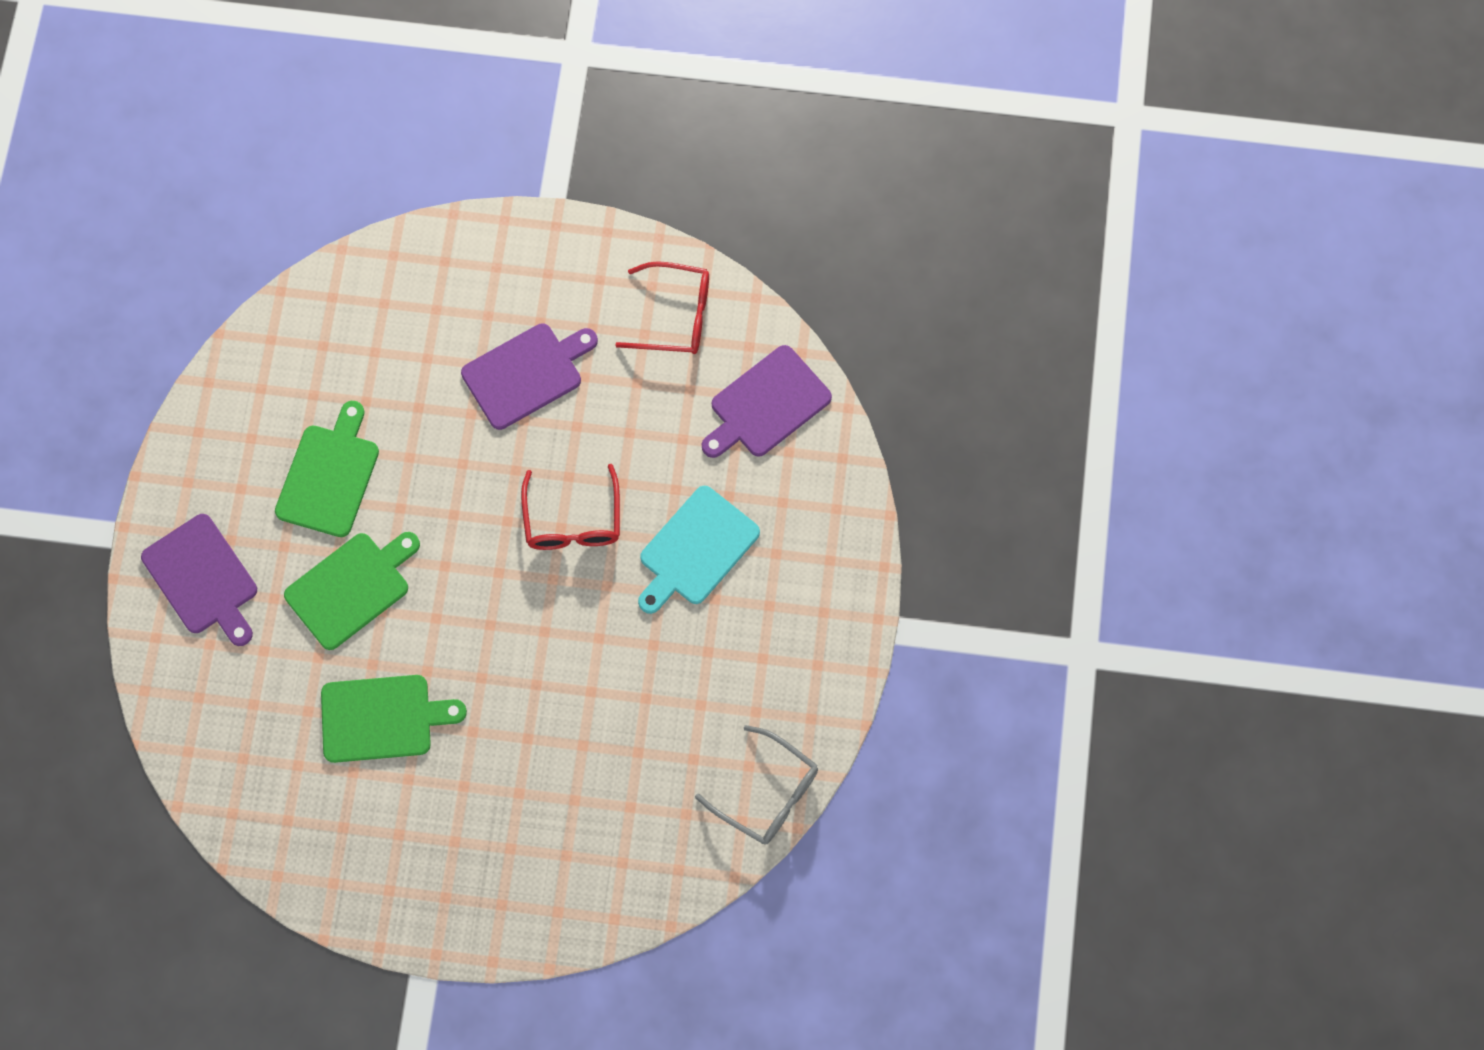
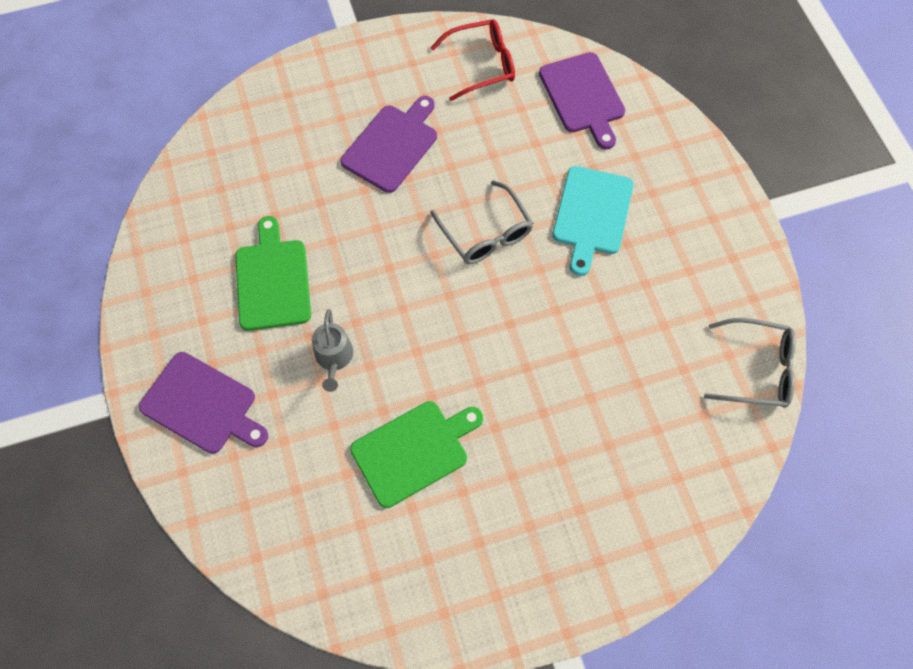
camera: 25 degrees left, 5 degrees down
(351, 587) = (334, 358): green cutting board -> grey watering can
(573, 521) = (486, 233): red glasses -> grey glasses
(766, 405) = (583, 96): purple cutting board -> purple cutting board turned 45 degrees counterclockwise

